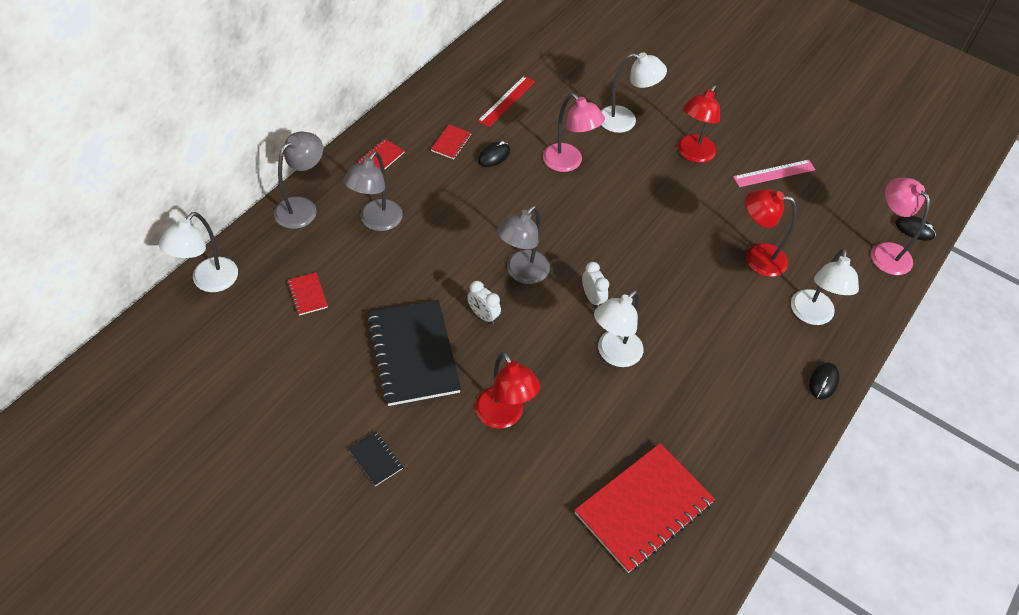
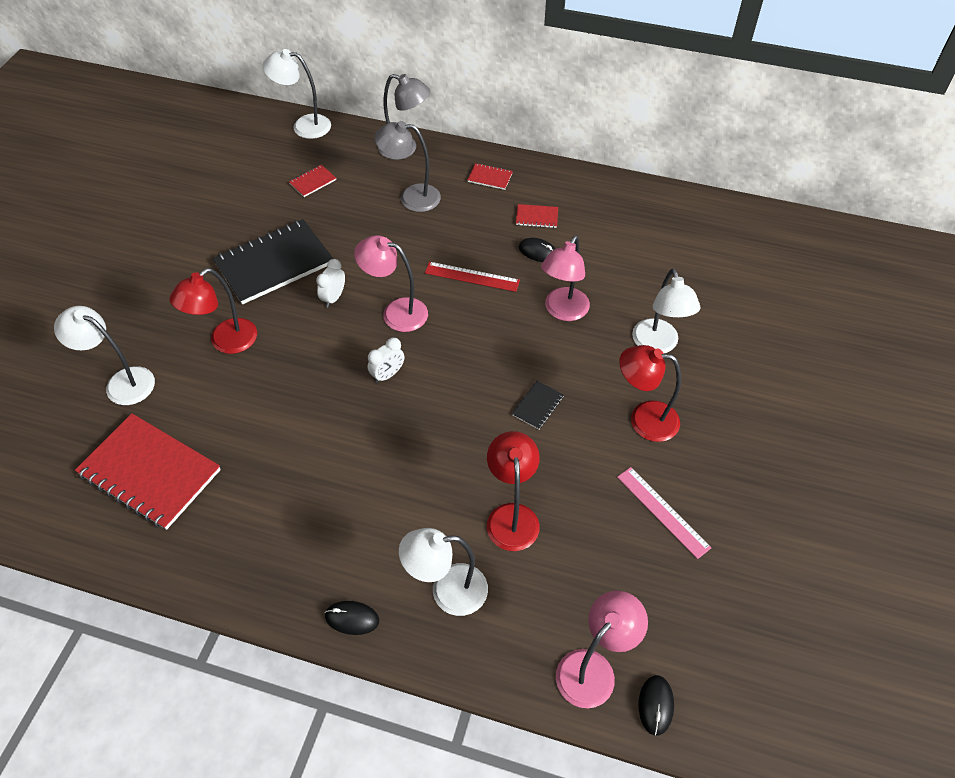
camera: 75 degrees right, 0 degrees up
(375, 459) = (162, 271): black notebook -> black notebook (537, 406)
(506, 101) = (621, 241): red ruler -> red ruler (472, 277)
(522, 273) = (396, 312): grey lamp -> pink lamp
(613, 354) = (323, 408): white lamp -> white lamp (121, 382)

